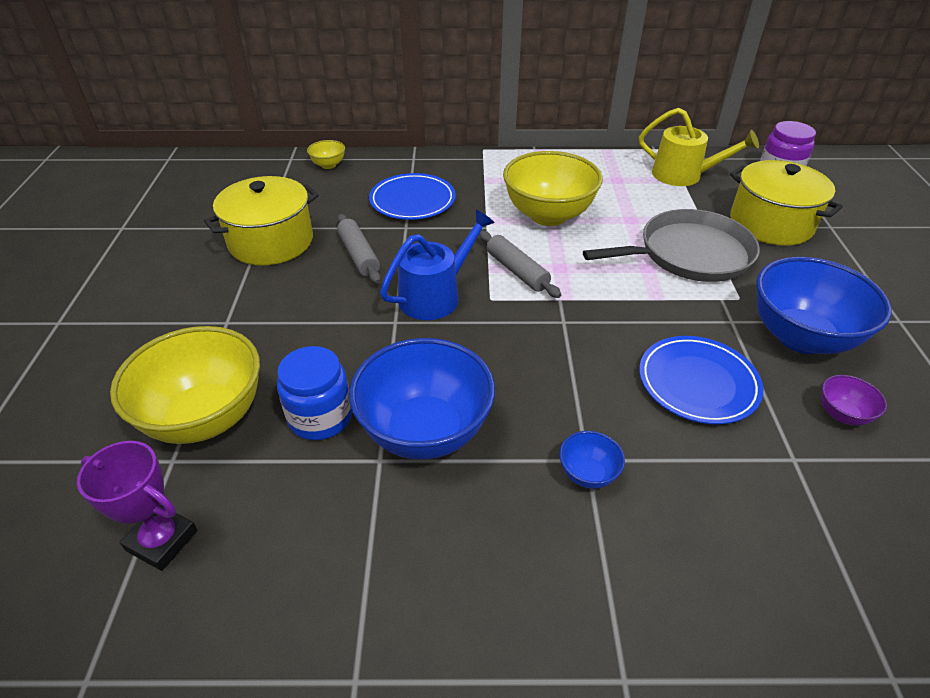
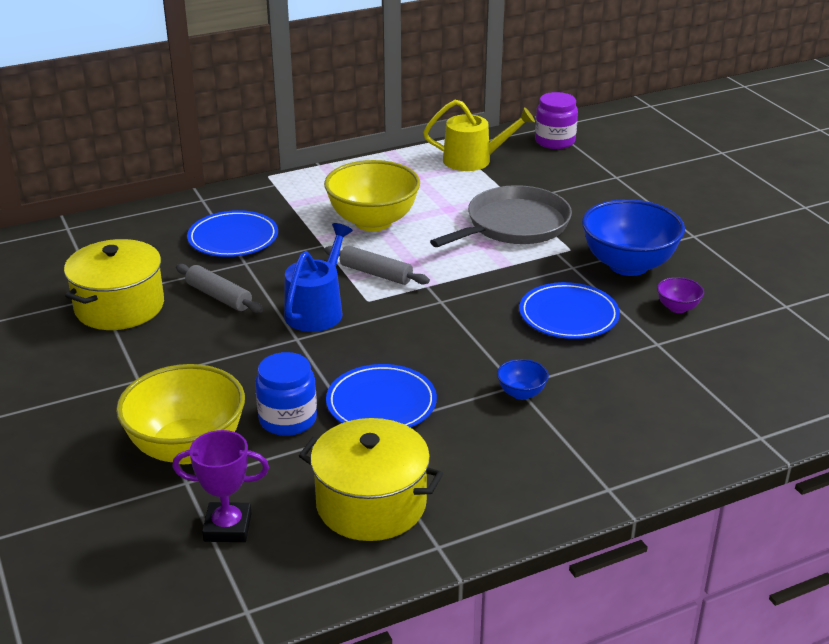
camera: 25 degrees left, 10 degrees down
(328, 165) = (116, 225): yellow bowl -> none
(425, 431) = (381, 403): blue bowl -> blue plate
(771, 223) = (567, 185): yellow pot -> yellow pot (371, 504)

